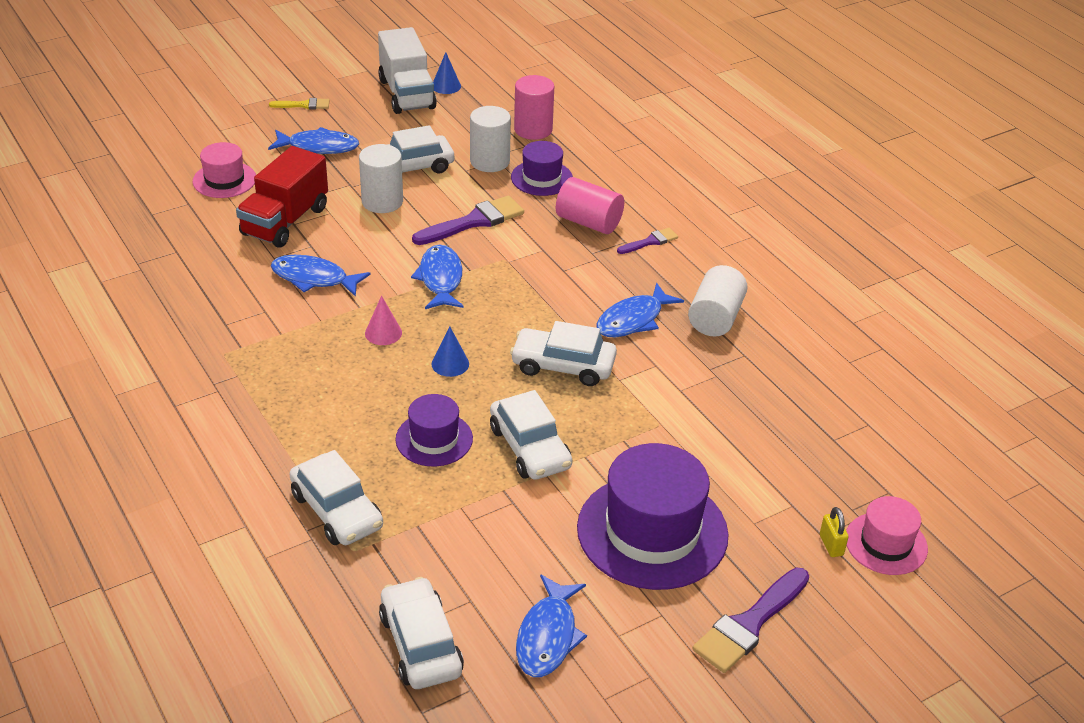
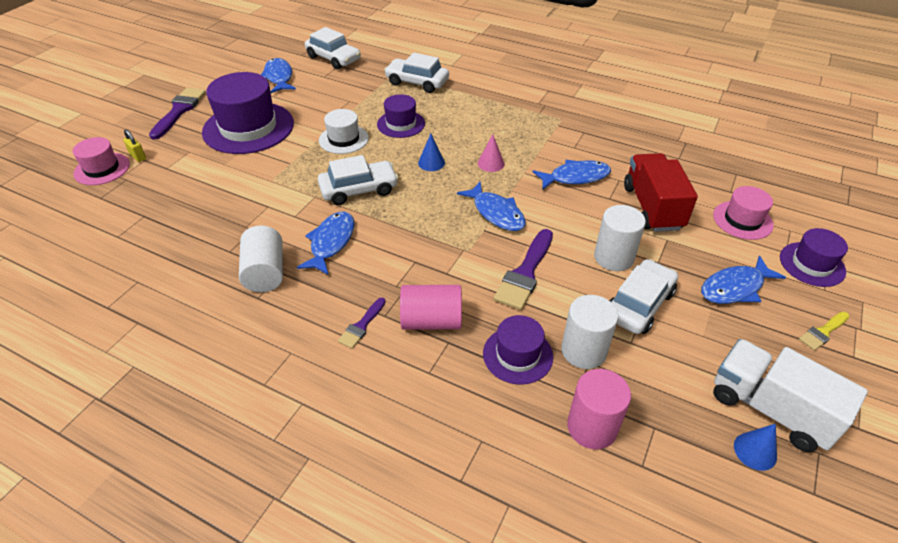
camera: 150 degrees right, 5 degrees up
(231, 134) = (812, 264): none -> purple hat
(530, 448) = (343, 139): white car -> white hat

